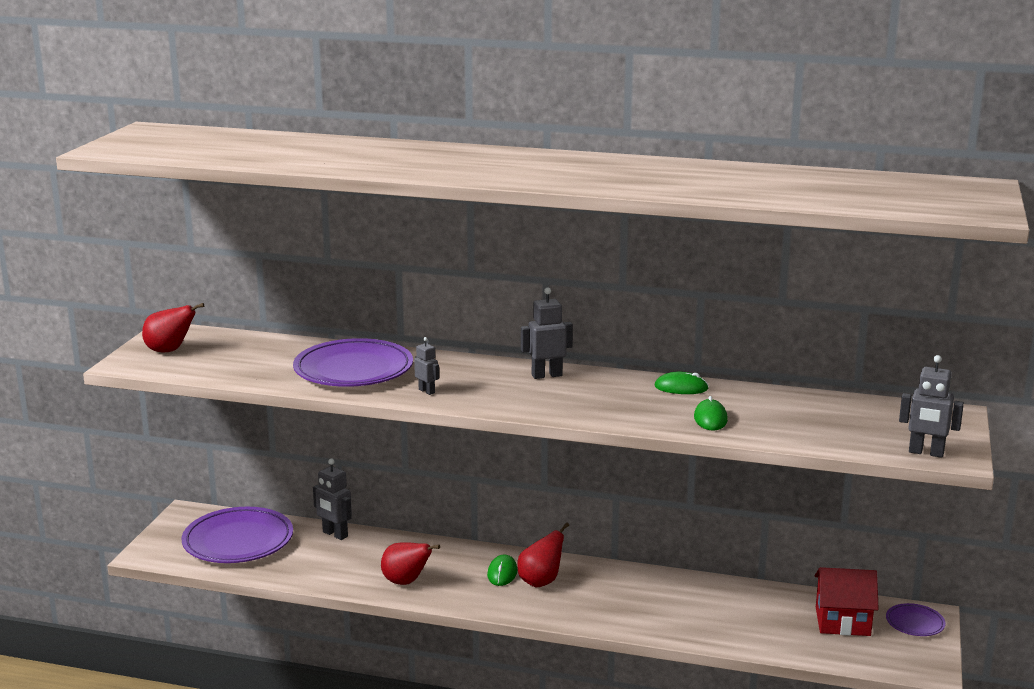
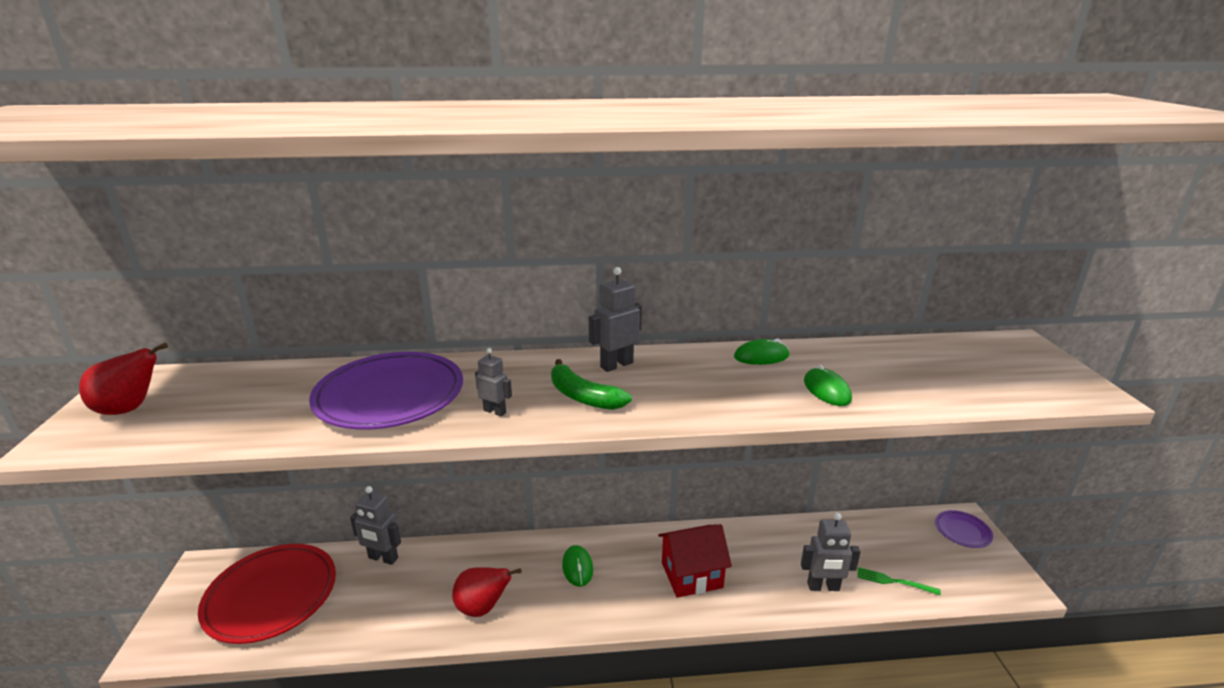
camera: 20 degrees left, 5 degrees up
(238, 541) = (271, 596): purple plate -> red plate
(502, 392) = (583, 396): none -> green banana
(541, 581) = (620, 569): red pear -> none
(799, 641) = (893, 581): none -> green fork
(842, 621) = (908, 546): red house -> red house (692, 575)
(926, 453) = (1062, 393): grey robot -> grey robot (823, 587)

